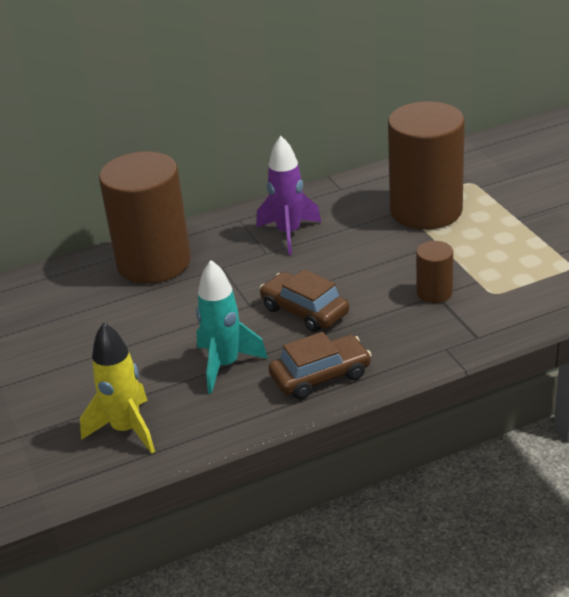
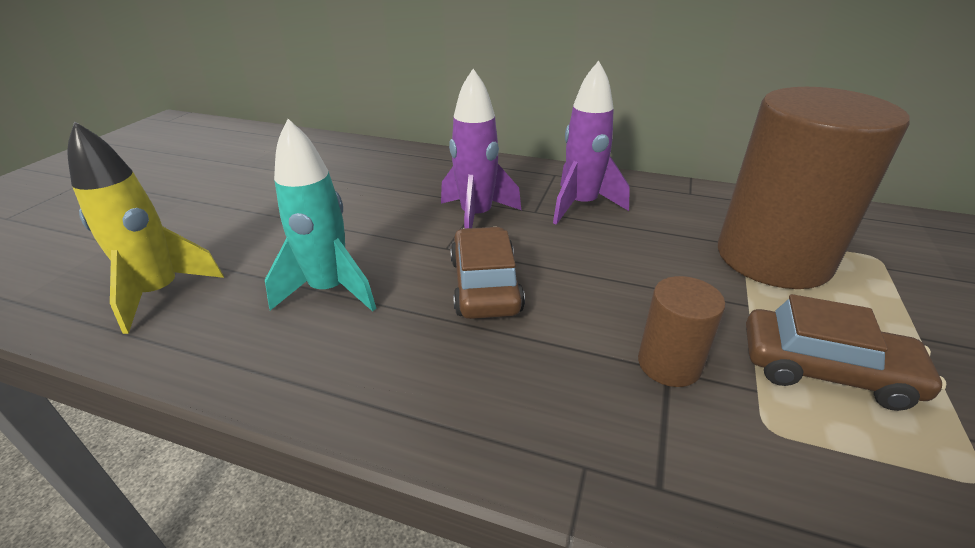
camera: 40 degrees right, 0 degrees up
(154, 263) = (436, 172): brown cylinder -> none
(237, 277) = (476, 217): none -> purple rocket
(320, 376) = (383, 374): brown car -> brown car (825, 370)

